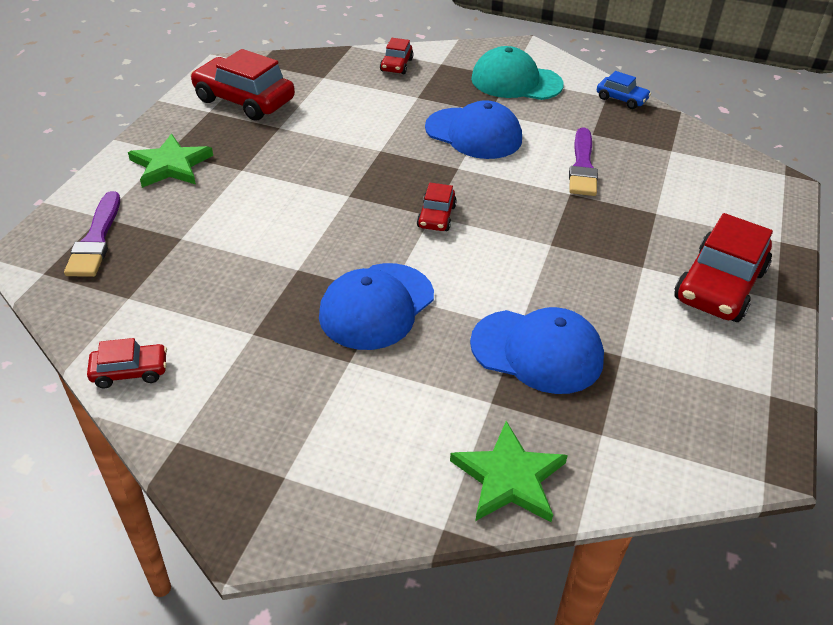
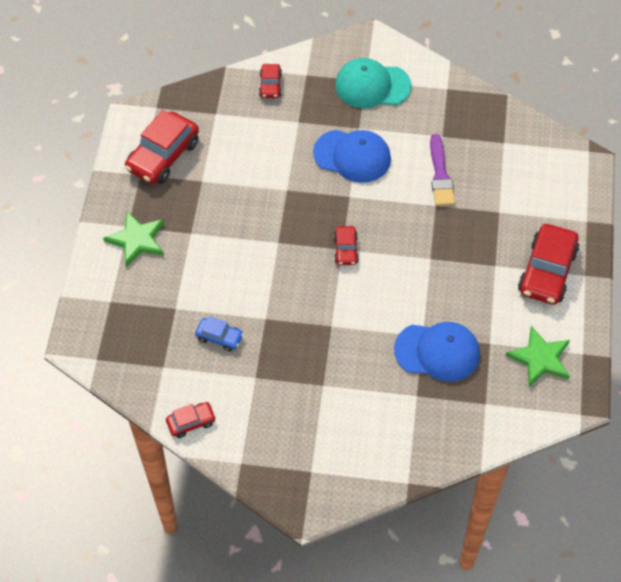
camera: 10 degrees left, 15 degrees up
(96, 239) = (117, 322): purple brush -> none
(244, 100) = (163, 156): red car -> red car turned 75 degrees counterclockwise
(376, 306) = (327, 338): blue cap -> none
(509, 478) = (437, 444): green star -> green star (540, 359)
(621, 99) = (459, 90): blue car -> blue car (219, 337)

